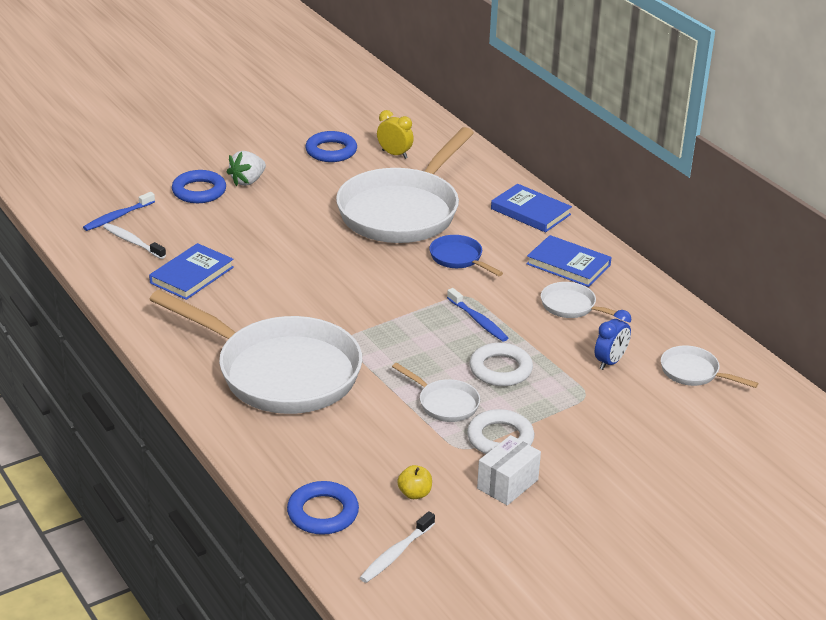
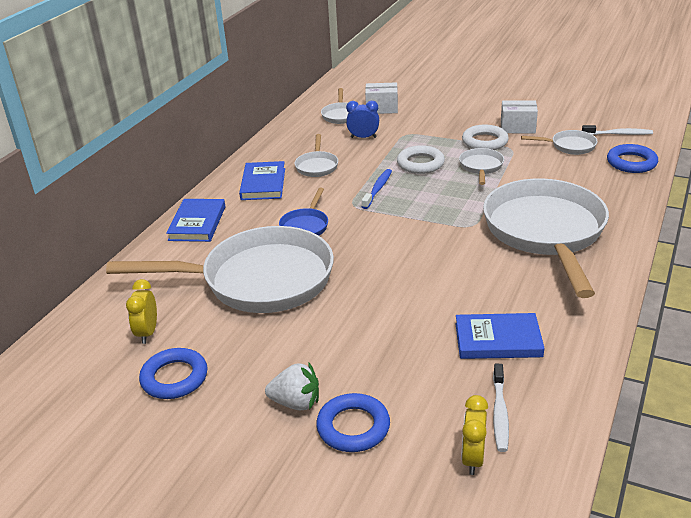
camera: 120 degrees left, 0 degrees up
(117, 217) = (472, 458): blue toothbrush -> yellow clock
(414, 493) = (569, 146): yellow apple -> white pan
(682, 410) = (382, 108): none -> white box

